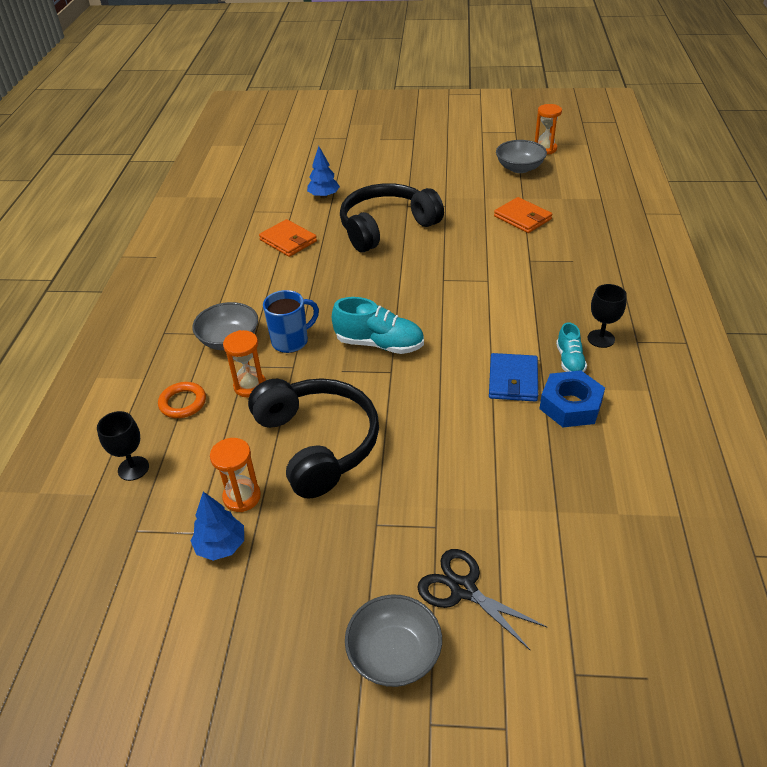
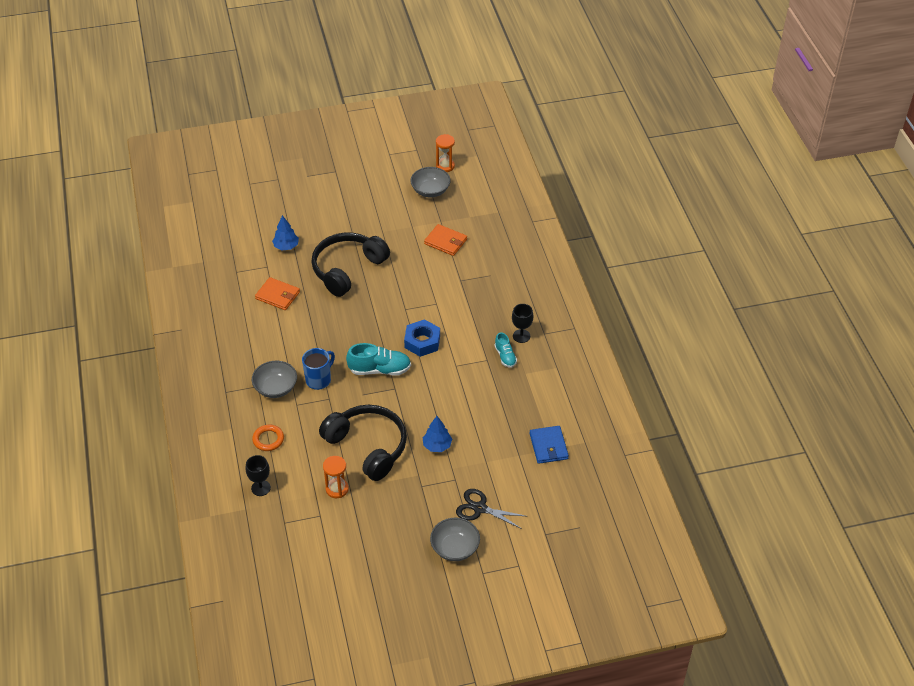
camera: 20 degrees left, 5 degrees up
(221, 546) = (338, 518): blue tree -> blue tree (437, 445)
(250, 386) = (307, 418): orange hourglass -> none
(513, 380) = (473, 378): blue wallet -> blue wallet (548, 446)
(570, 405) = (512, 388): blue nut -> blue nut (422, 342)

